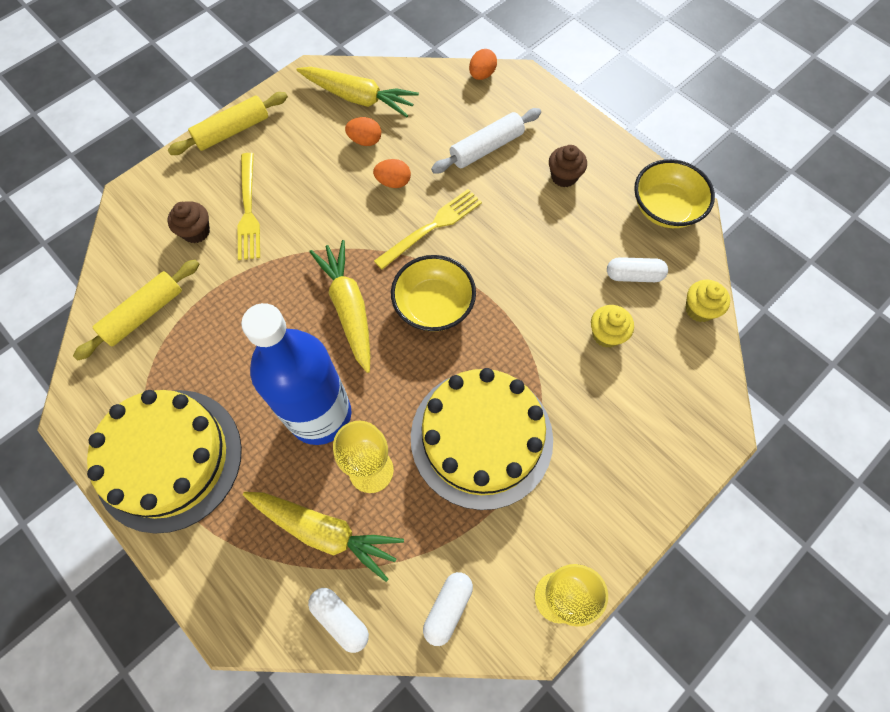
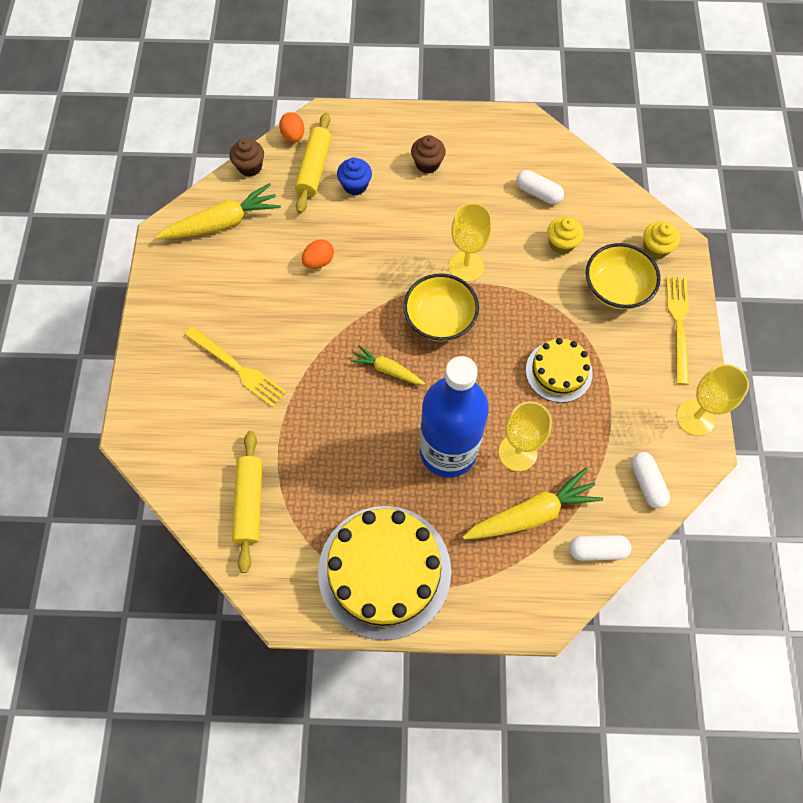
camera: 45 degrees left, 0 degrees up
(196, 231) = (217, 416): brown cupcake -> brown cupcake (250, 167)
(232, 131) = (154, 324): yellow rolling pin -> yellow rolling pin (314, 168)
(348, 308) = (387, 370): yellow carrot -> yellow carrot, size x0.58
(365, 140) = (264, 249): orange egg -> none
(431, 227) = (380, 270): yellow fork -> yellow fork (678, 325)
(481, 437) = (558, 371): yellow cake -> yellow cake, size x0.55
(486, 148) = (355, 185): white rolling pin -> blue cupcake
(502, 283) = (466, 266): none -> yellow goblet
(634, 275) = (538, 193): white capsule -> white capsule turned 75 degrees clockwise
(665, 208) = (511, 134): yellow bowl -> yellow bowl (616, 288)
(699, 309) = (596, 182): yellow cupcake -> yellow cupcake (655, 248)

